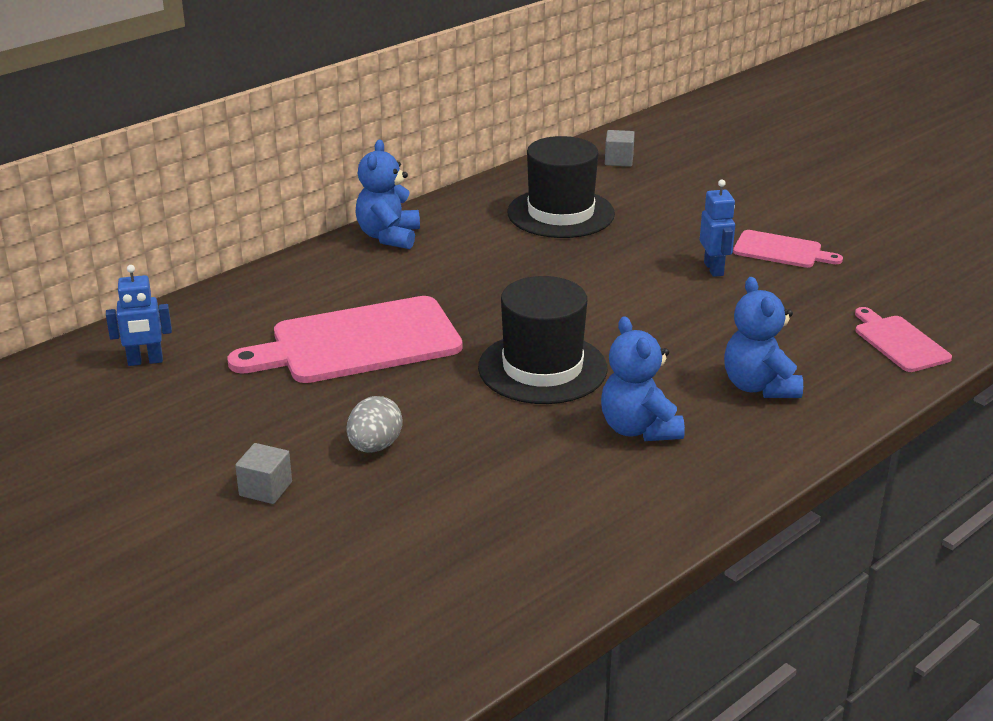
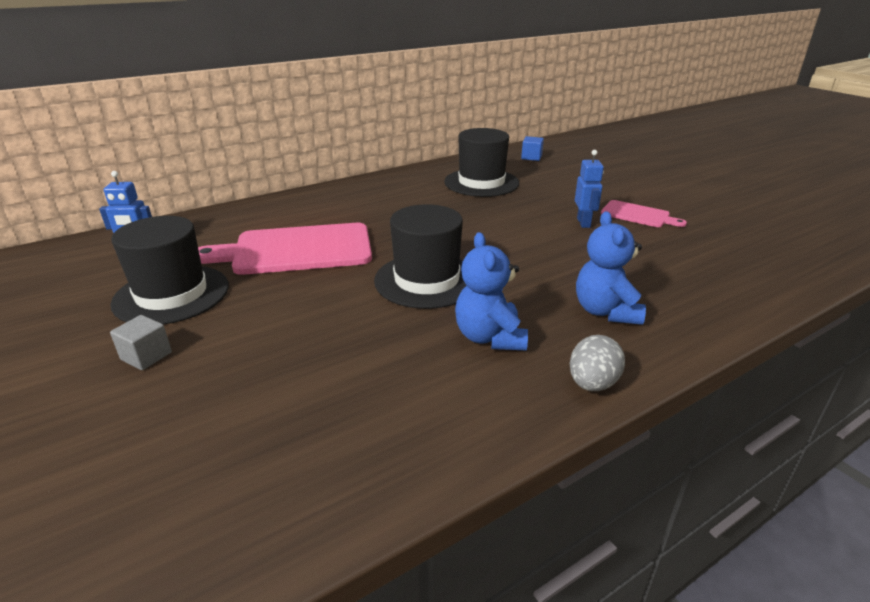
camera: 10 degrees right, 0 degrees up
(239, 417) = (171, 294): none -> black hat
(375, 446) = (259, 329): grey egg -> grey egg (592, 383)
(389, 236) = (358, 188): blue teddy bear -> none
(619, 160) = (531, 157): grey cube -> blue cube
(899, 342) = (734, 287): pink cutting board -> none

